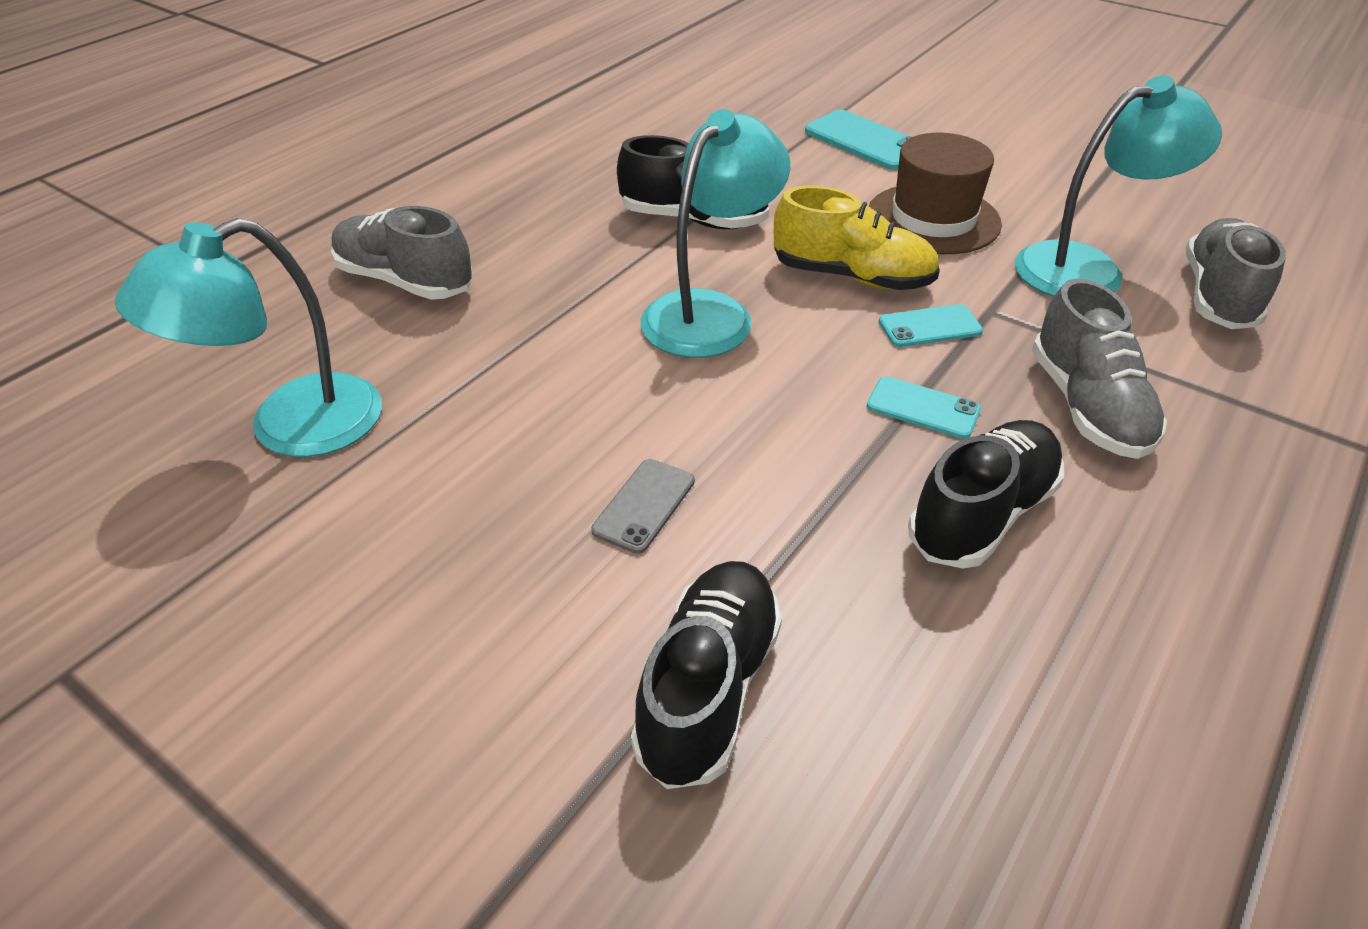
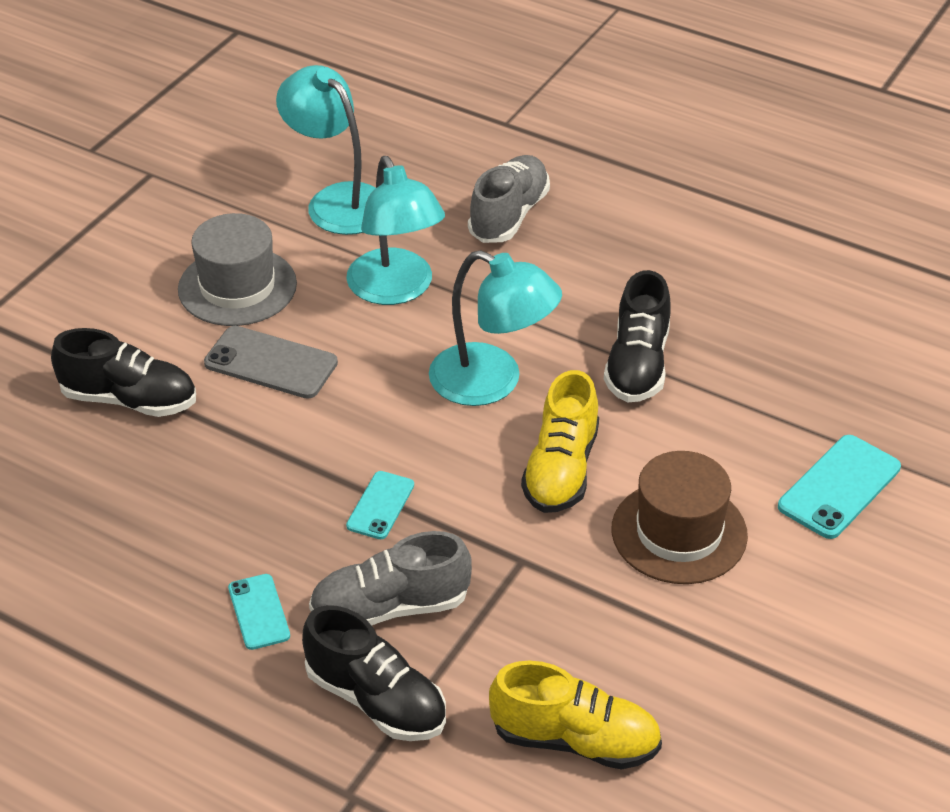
camera: 85 degrees right, 0 degrees up
(453, 543) = (237, 287): none -> grey hat
(644, 505) = (271, 363): grey phone -> grey phone, size x1.61
(930, 326) = (491, 517): turquoise phone -> turquoise phone (259, 612)
(981, 514) = (266, 529): black shoe -> black shoe (376, 700)
(1087, 268) = (607, 643): turquoise lamp -> turquoise lamp (396, 290)
(1217, 296) = (575, 740): grey shoe -> yellow shoe

